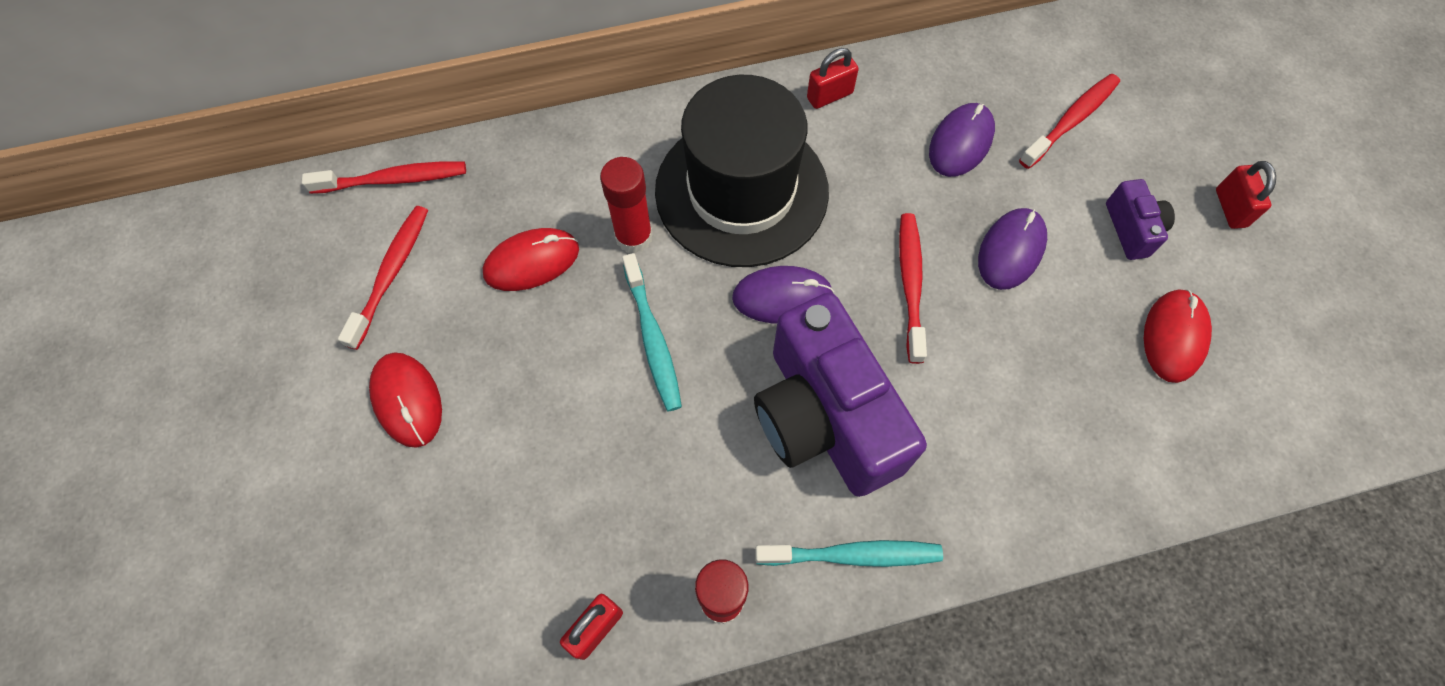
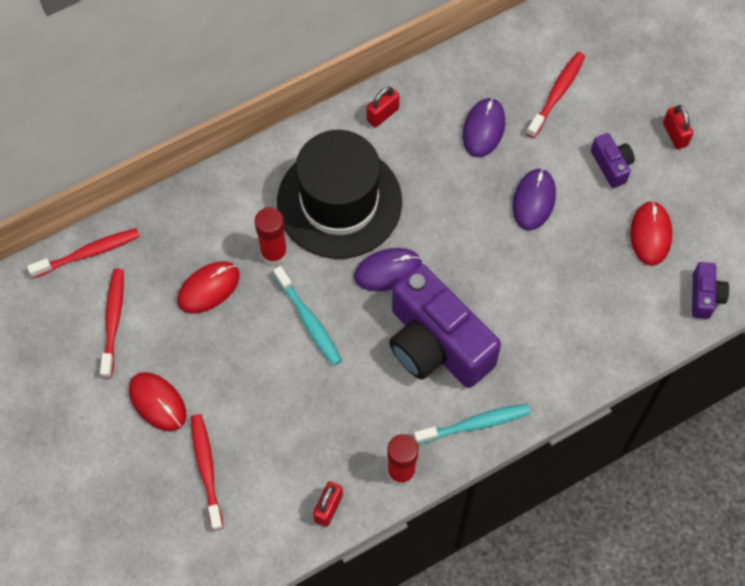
camera: 15 degrees left, 0 degrees up
(910, 284) = (471, 240): red toothbrush -> red toothbrush (206, 469)
(1245, 447) = (705, 296): none -> purple camera

